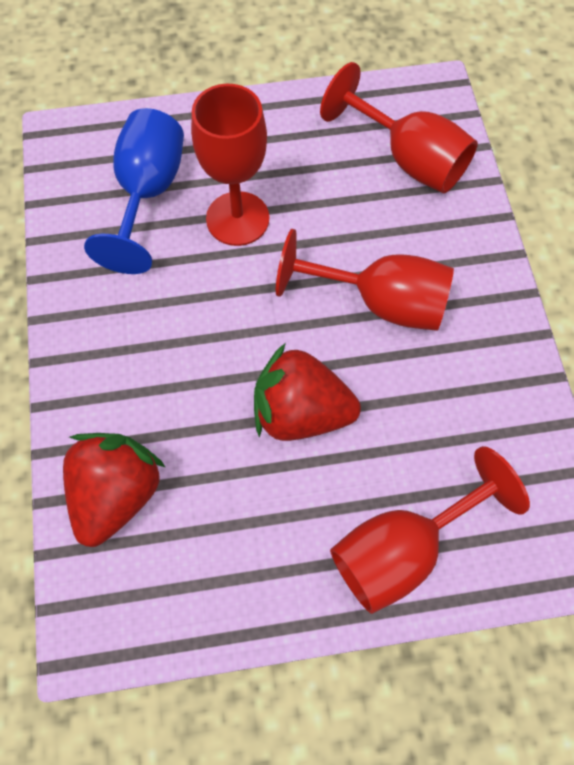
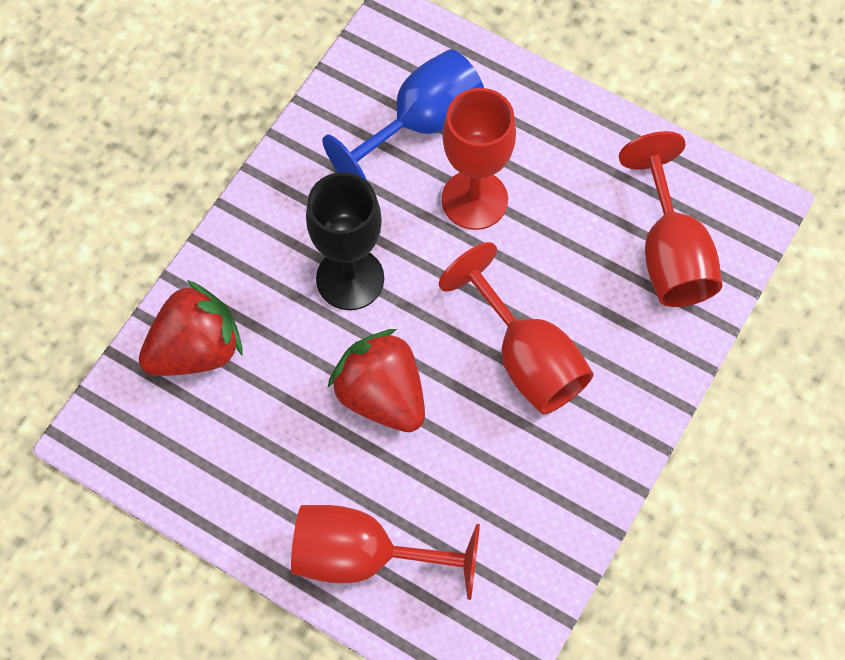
camera: 40 degrees right, 0 degrees up
(195, 343) = (350, 279): none -> black goblet

